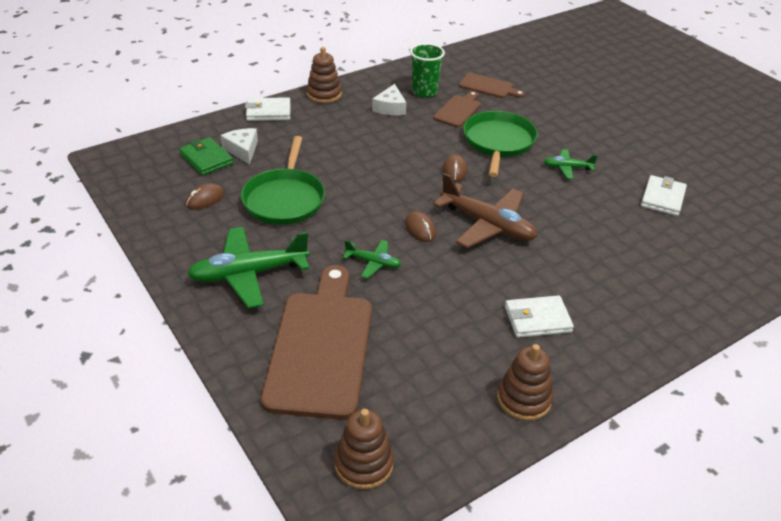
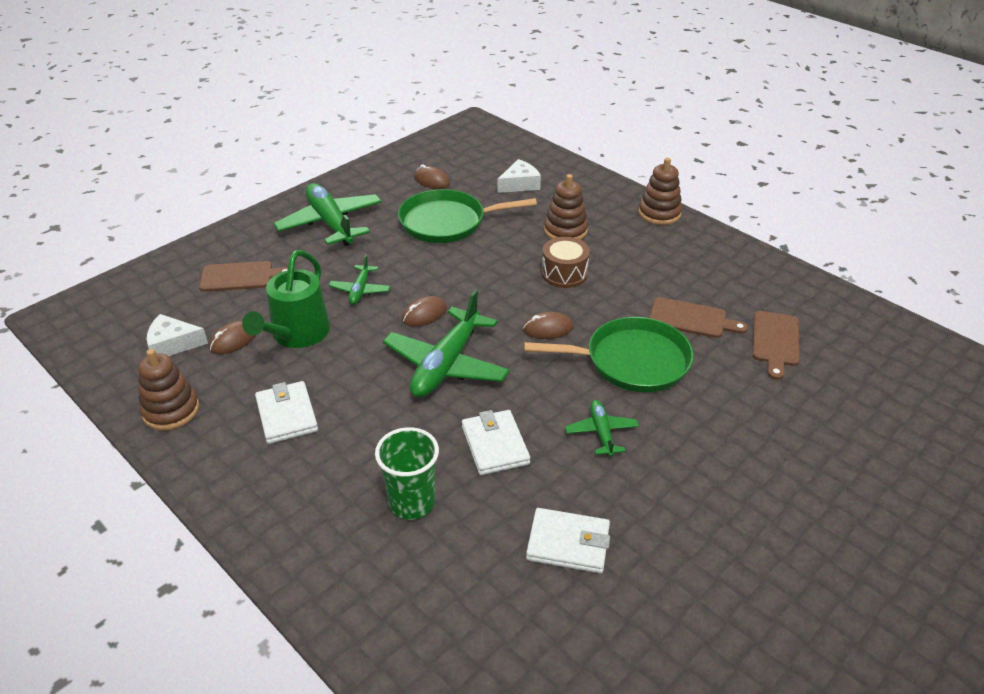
camera: 80 degrees right, 0 degrees up
(206, 159) = (495, 169): green wallet -> none
(268, 112) = (598, 186): white wallet -> white wallet (495, 445)
(321, 346) = (240, 276): brown cutting board -> brown cutting board, size x0.49
(364, 464) = (107, 319): brown stacking toy -> brown stacking toy (565, 230)
(387, 151) = (564, 273): none -> brown drum
(390, 108) = (661, 263): white cheese -> white cheese (173, 344)
(424, 92) = (719, 285): green cup -> green cup (412, 502)
(428, 308) = (297, 334): none -> green watering can
(428, 353) = (233, 340): none -> brown mouse
(487, 225) = (446, 365): brown plane -> green plane

